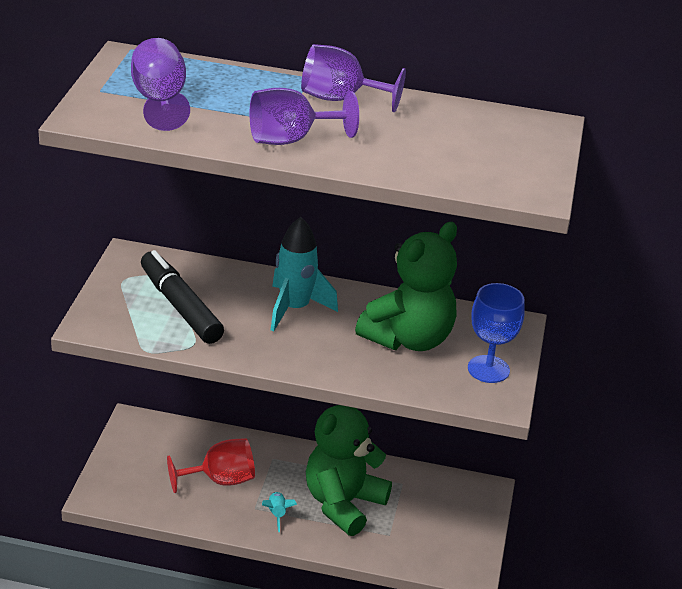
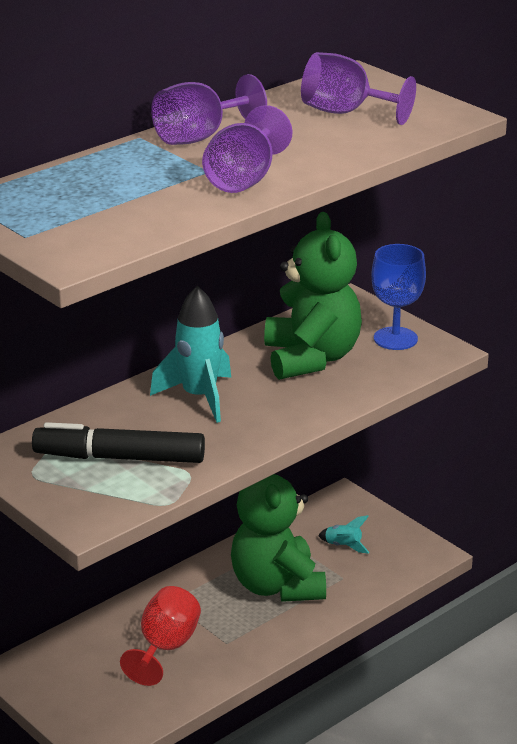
camera: 50 degrees left, 5 degrees down
(159, 101) = (89, 214): purple goblet -> purple goblet (345, 112)
(277, 514) = (250, 632): turquoise rocket -> turquoise rocket (343, 546)

